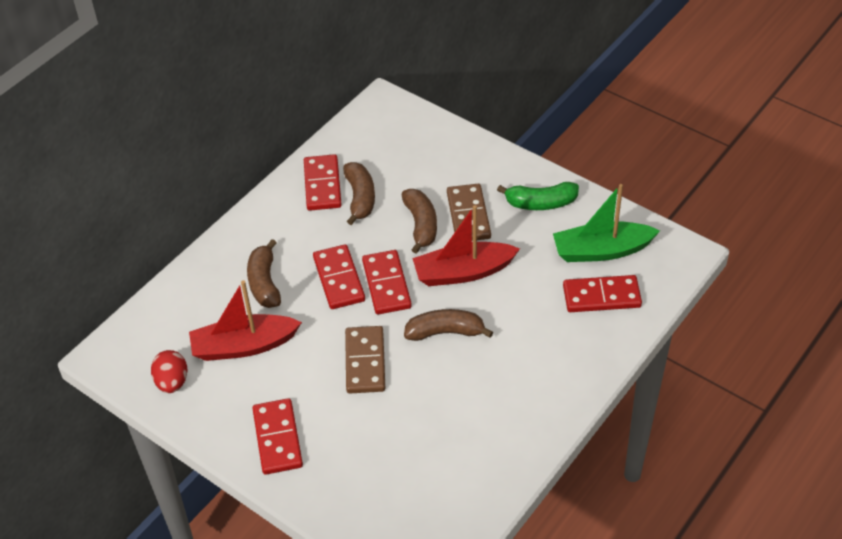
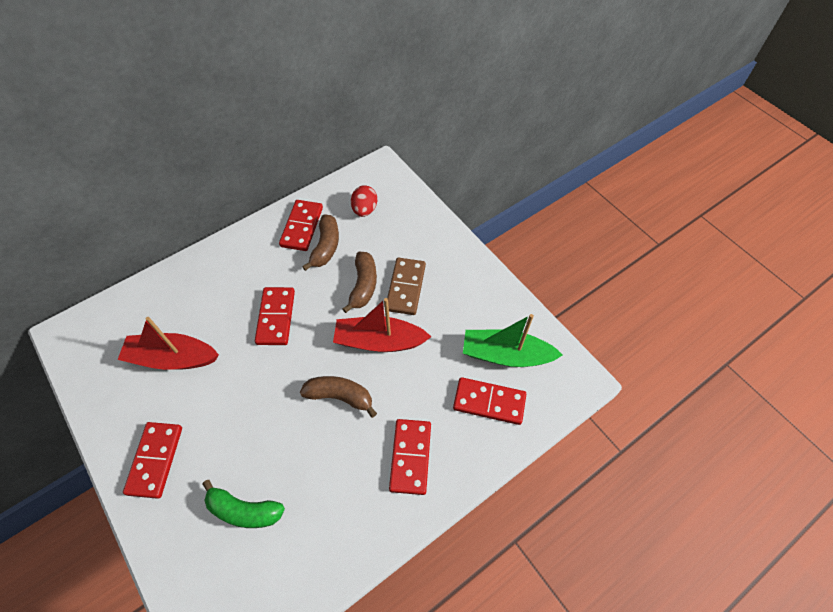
camera: 15 degrees right, 10 degrees up
(172, 382) = (101, 375): red egg -> red egg (364, 210)
(264, 283) = (216, 303): brown banana -> none
(365, 362) = (261, 405): brown domino -> none
(386, 284) = (312, 334): red domino -> red domino (410, 457)
(541, 203) = (470, 293): green banana -> green banana (244, 510)

